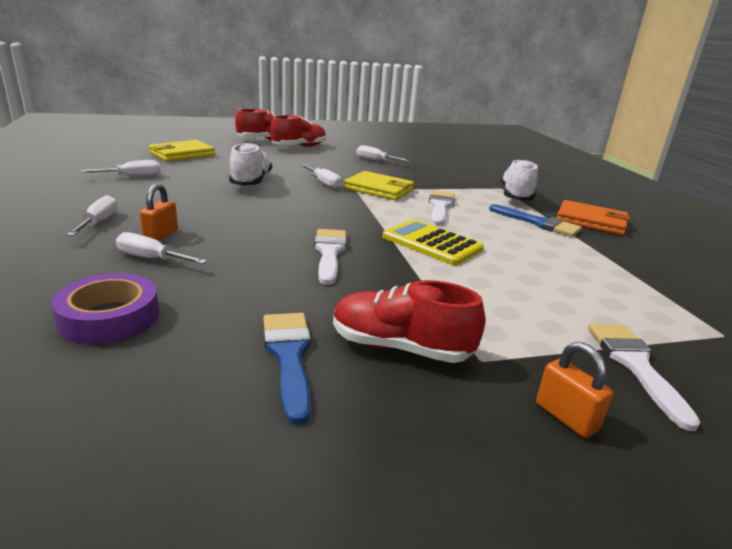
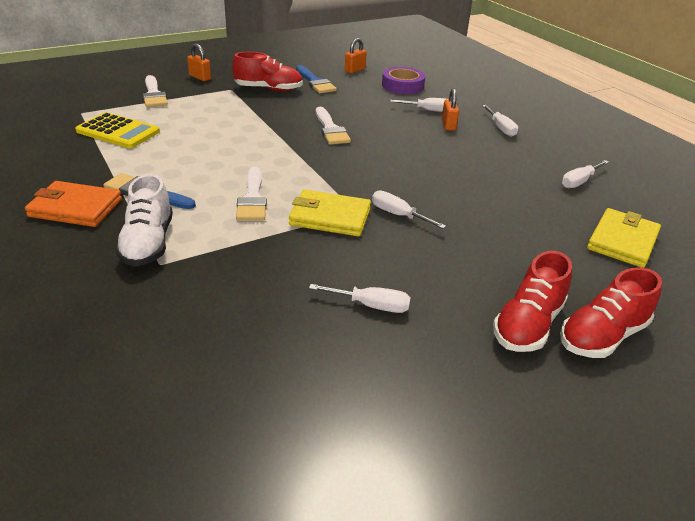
camera: 165 degrees right, 10 degrees up
(150, 391) = (355, 70): none -> orange padlock
(251, 182) = (471, 199): white shoe -> none
(432, 243) = (258, 149): yellow calculator -> yellow calculator (118, 131)

